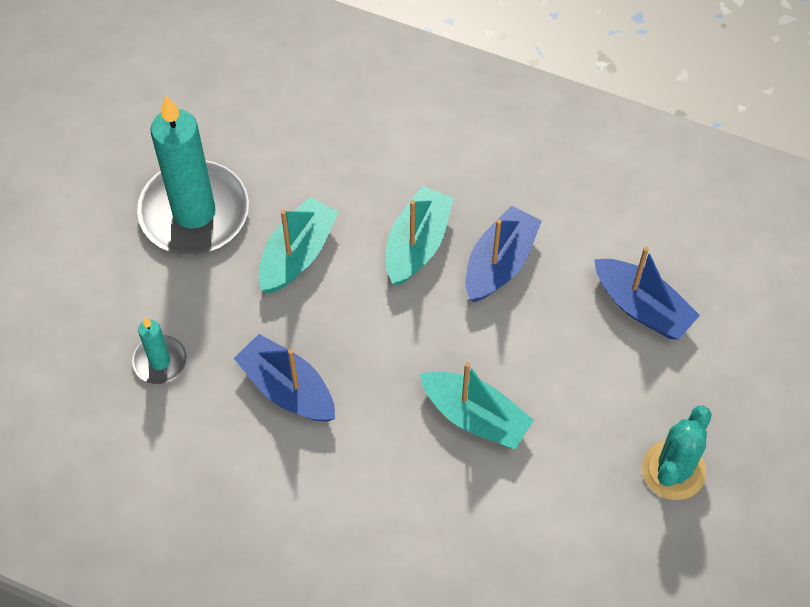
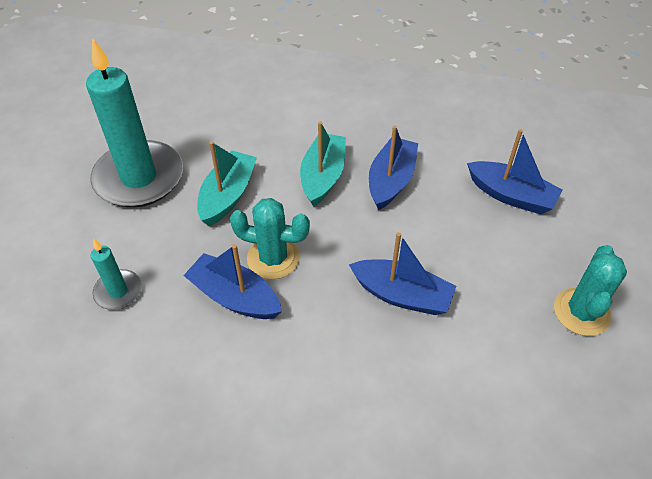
camera: 10 degrees left, 10 degrees down
(338, 347) = (273, 258): none -> turquoise cactus
(475, 417) = (402, 295): turquoise boat -> blue boat

